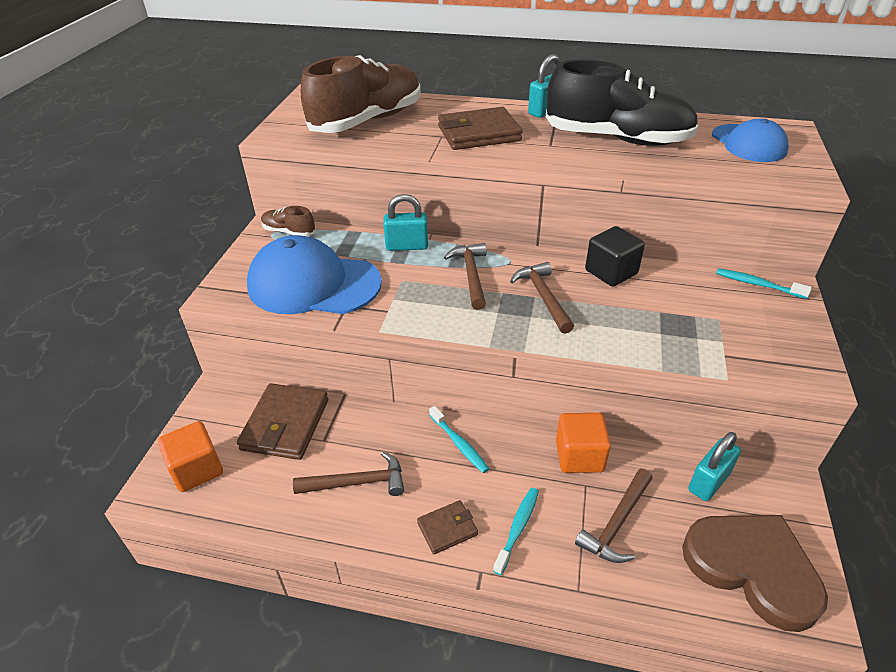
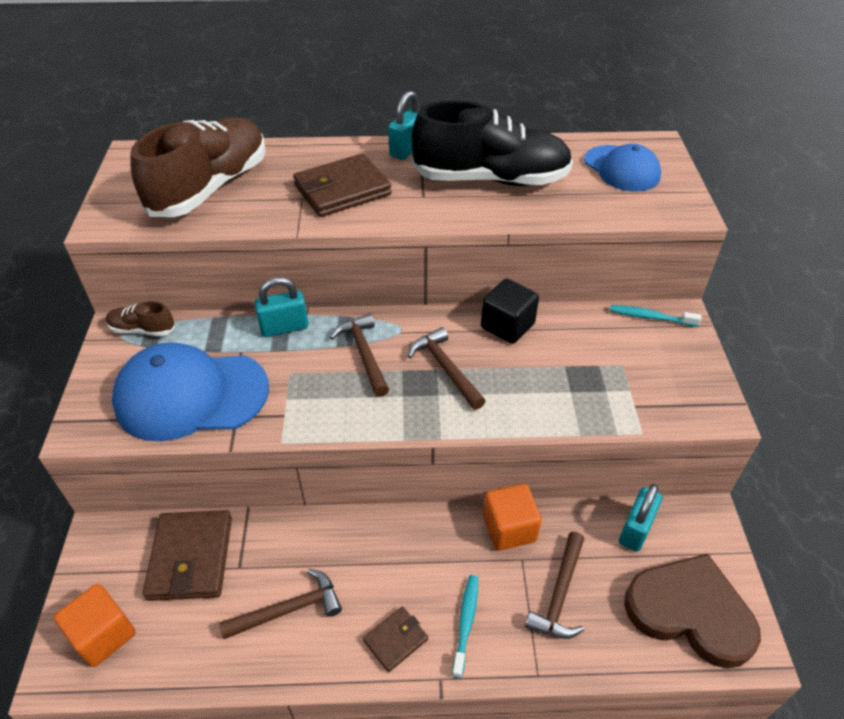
camera: 15 degrees left, 5 degrees up
(459, 444) = (386, 541): turquoise toothbrush -> none

